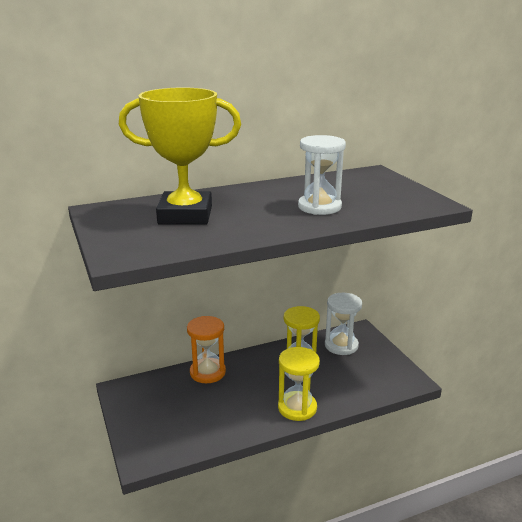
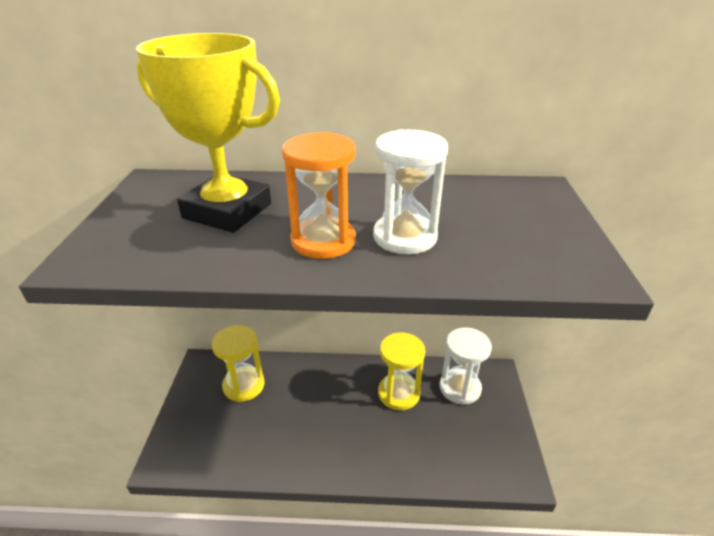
camera: 25 degrees right, 10 degrees up
(207, 372) = (294, 373): orange hourglass -> orange hourglass (323, 241)
(297, 408) = (356, 459): yellow hourglass -> yellow hourglass (243, 385)

